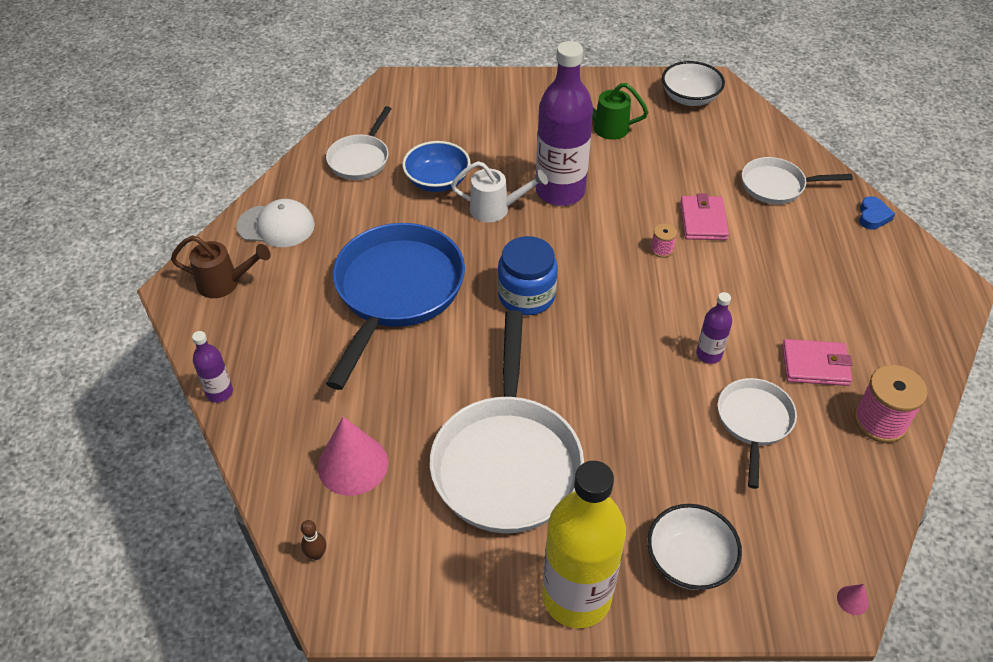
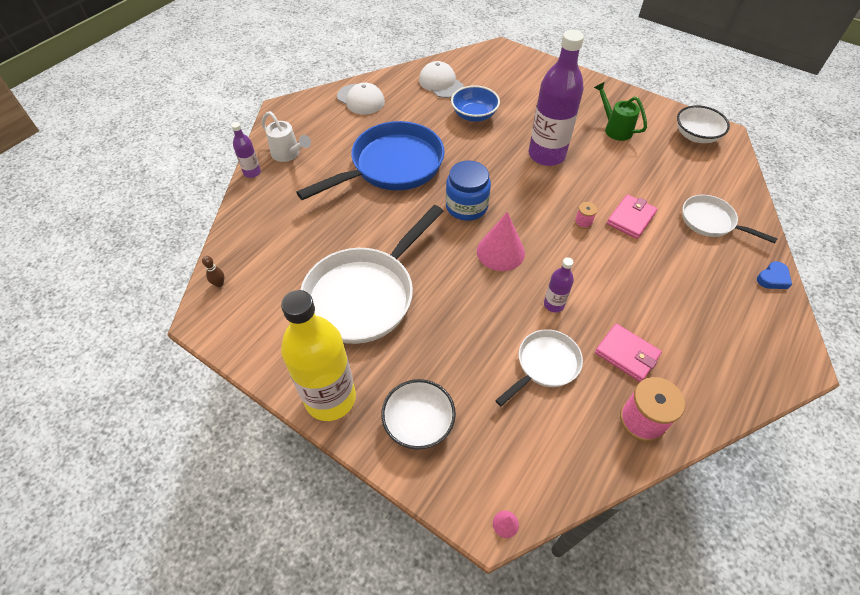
camera: 35 degrees right, 5 degrees up
(225, 283) = (307, 117): brown watering can -> none
(353, 464) = (281, 247): pink cone -> pink cone (500, 252)
(360, 159) = (441, 83): white pan -> white cap
(496, 209) = (495, 147): white watering can -> white watering can (288, 154)

